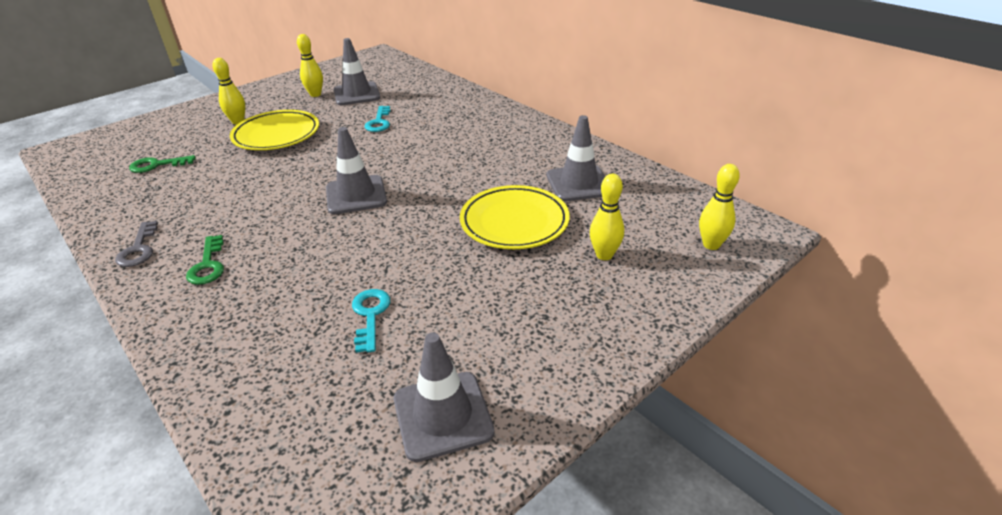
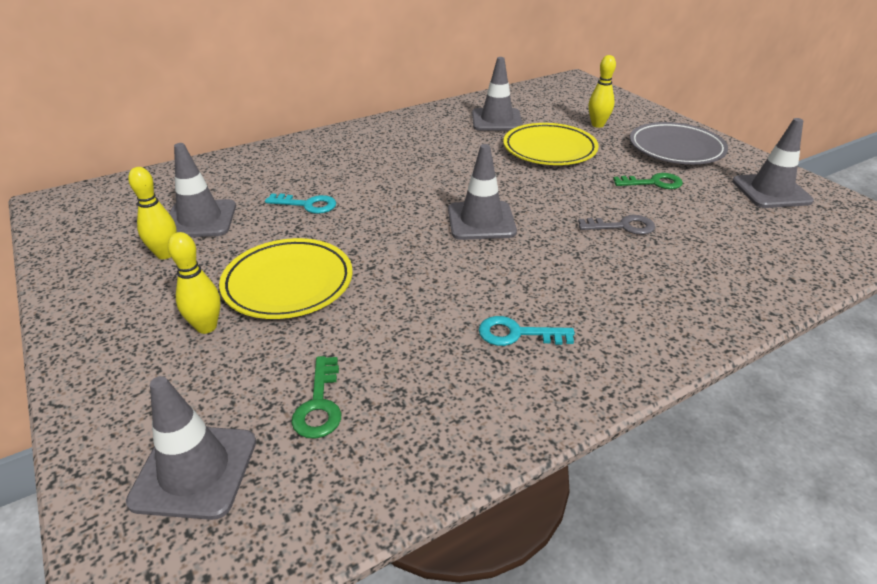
camera: 80 degrees left, 0 degrees up
(126, 143) = (194, 471): none -> grey traffic cone
(139, 249) = (567, 378): grey key -> grey key (623, 226)
(208, 265) = (605, 313): green key -> green key (653, 183)
(370, 315) = (676, 215): turquoise key -> turquoise key (517, 334)
(555, 325) = (676, 149): none -> grey plate
(711, 245) = (588, 94): yellow bowling pin -> none

